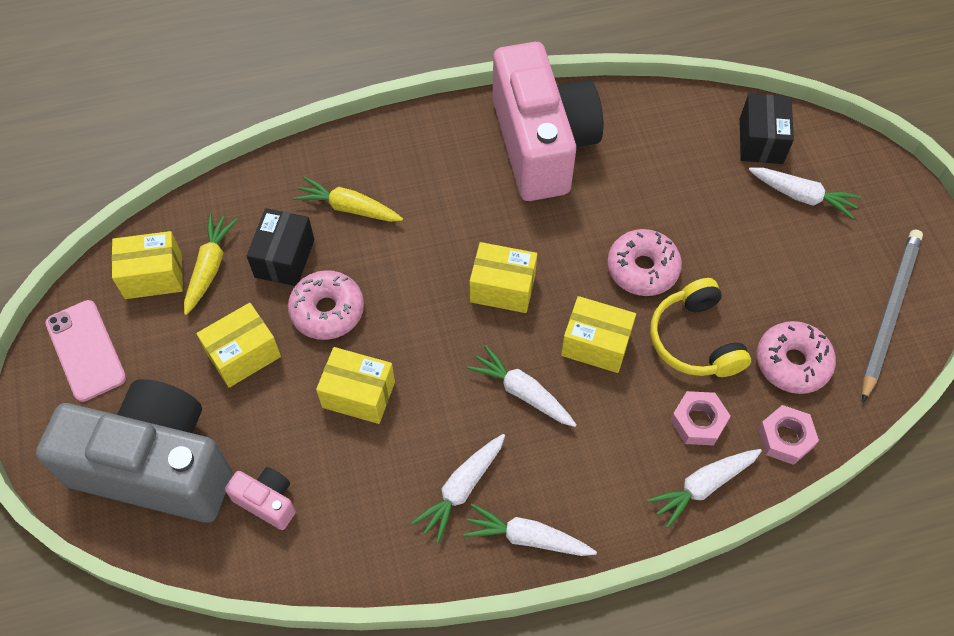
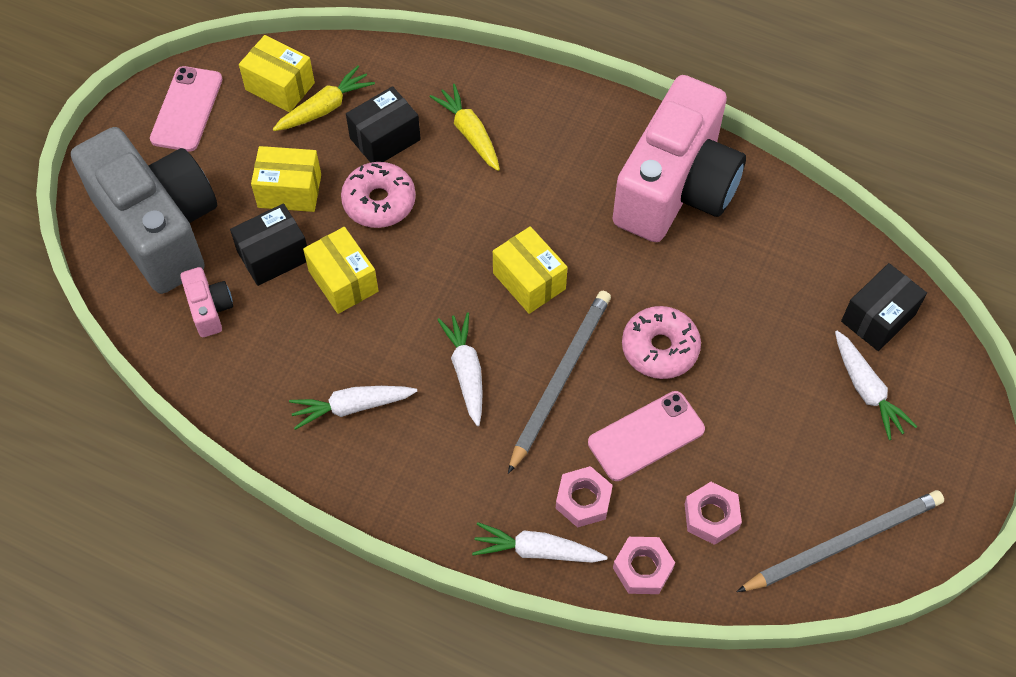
camera: 40 degrees right, 0 degrees up
(280, 417) = (273, 256): none -> black box
(527, 537) = (365, 480): white carrot -> none
(595, 344) = (560, 379): yellow box -> grey pencil
(695, 340) = (646, 436): yellow headphones -> pink phone
(792, 363) = (711, 516): pink donut -> pink nut

